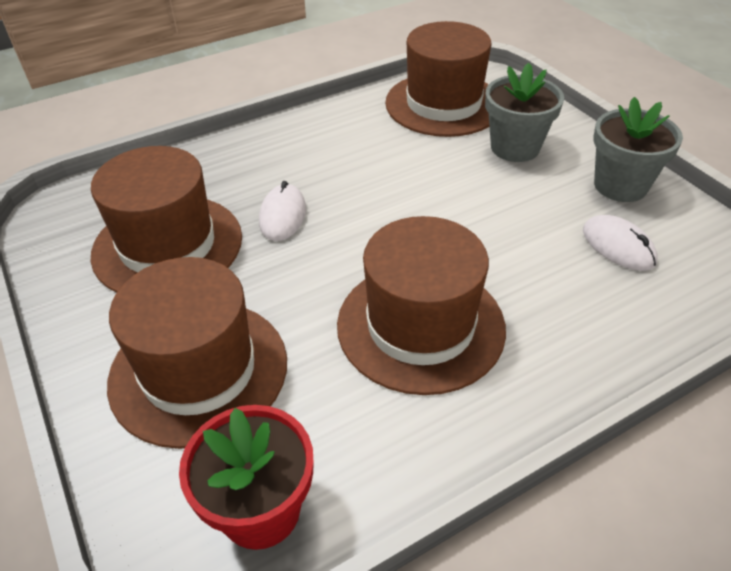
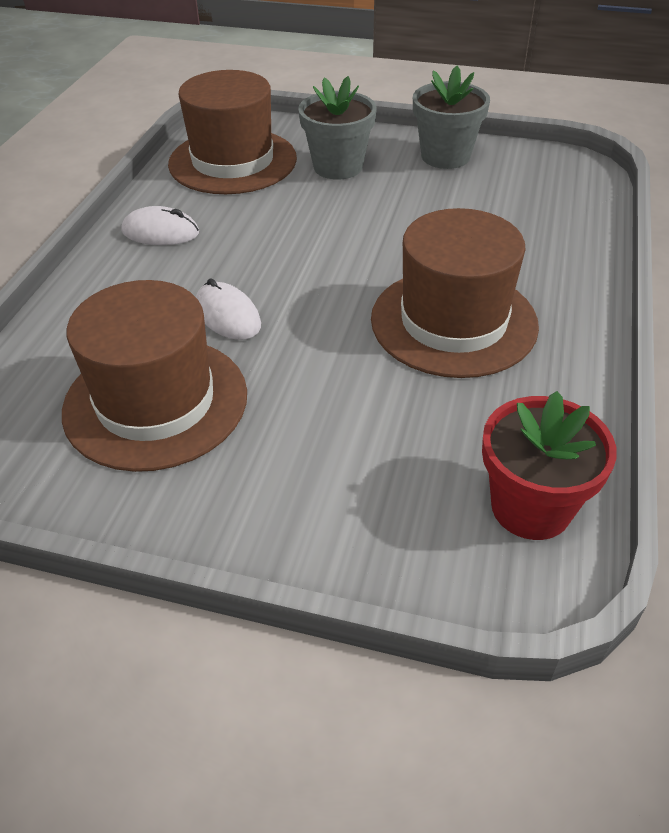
camera: 45 degrees left, 0 degrees up
(199, 370) = (343, 465): brown hat -> none
(618, 246) = (498, 196): white mouse -> white mouse (160, 232)

